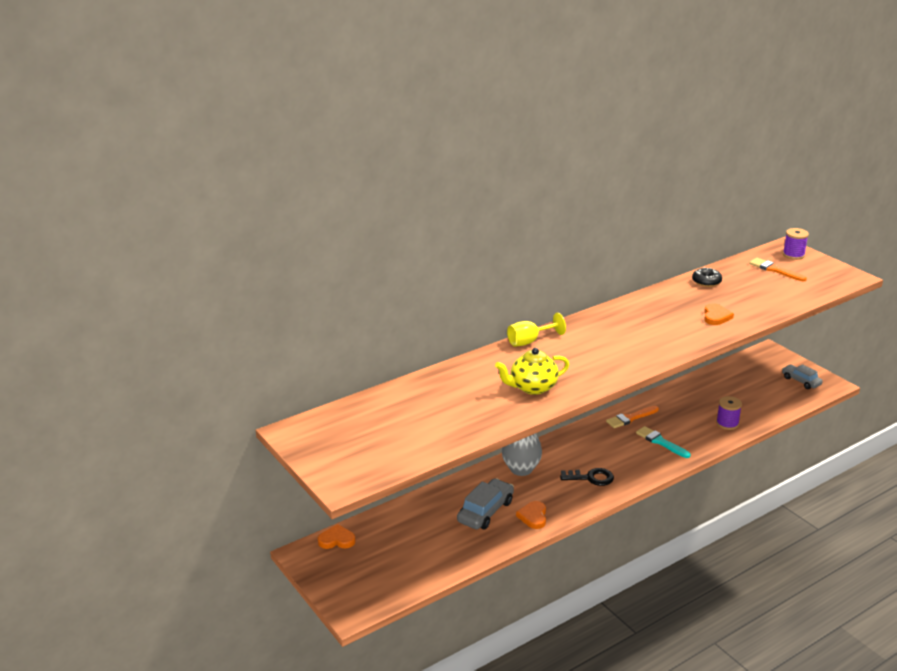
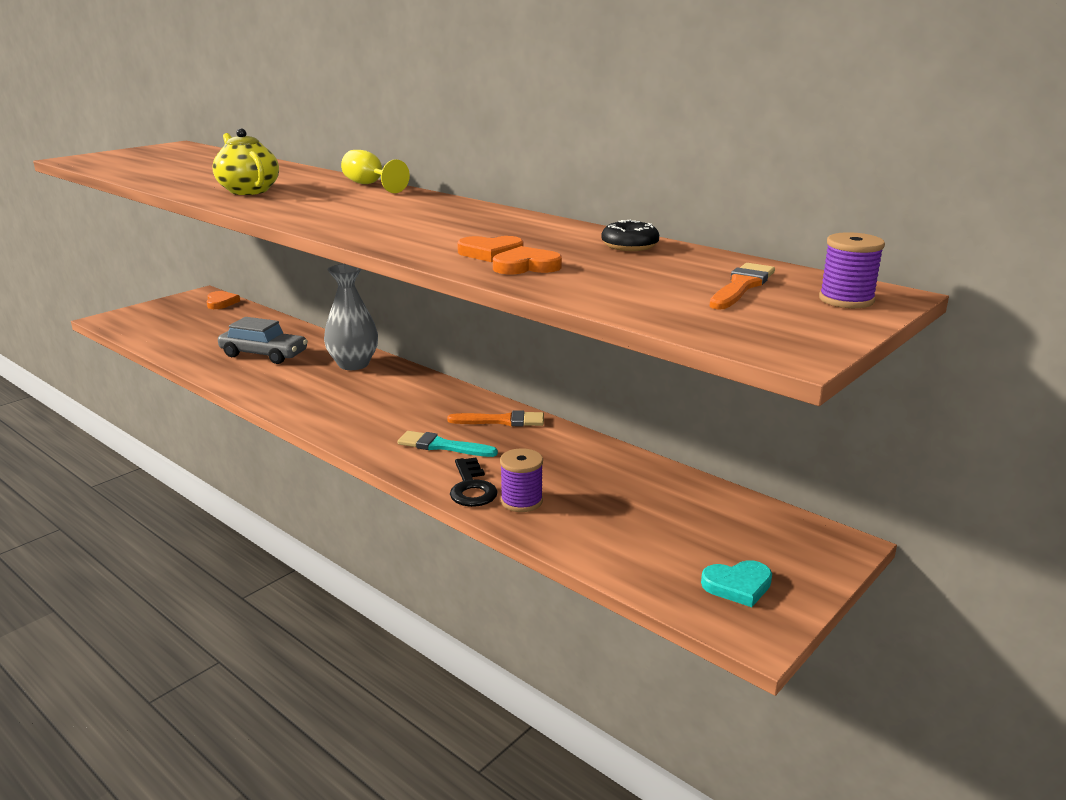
camera: 75 degrees right, 5 degrees down
(533, 517) = (251, 378): orange heart -> orange heart (526, 266)
(591, 478) = (338, 404): black key -> black key (471, 488)
(630, 418) = (502, 421): orange brush -> orange brush turned 135 degrees clockwise
(661, 442) = (442, 446): turquoise brush -> turquoise brush turned 105 degrees counterclockwise
(801, 381) = (738, 586): grey car -> turquoise heart

